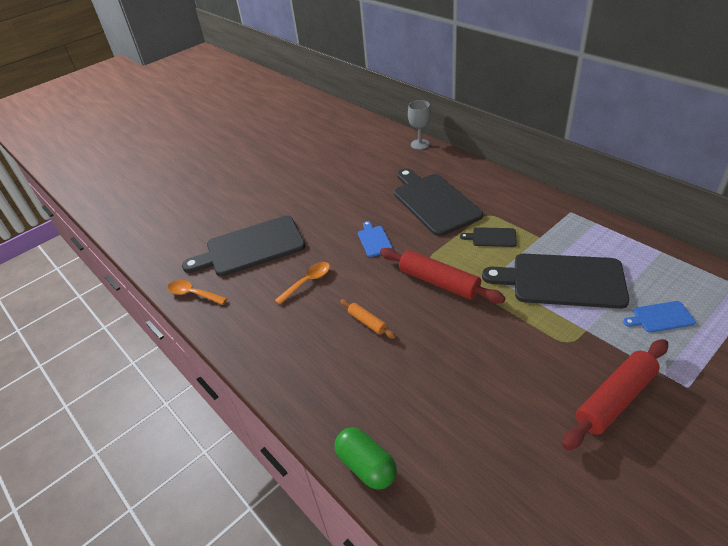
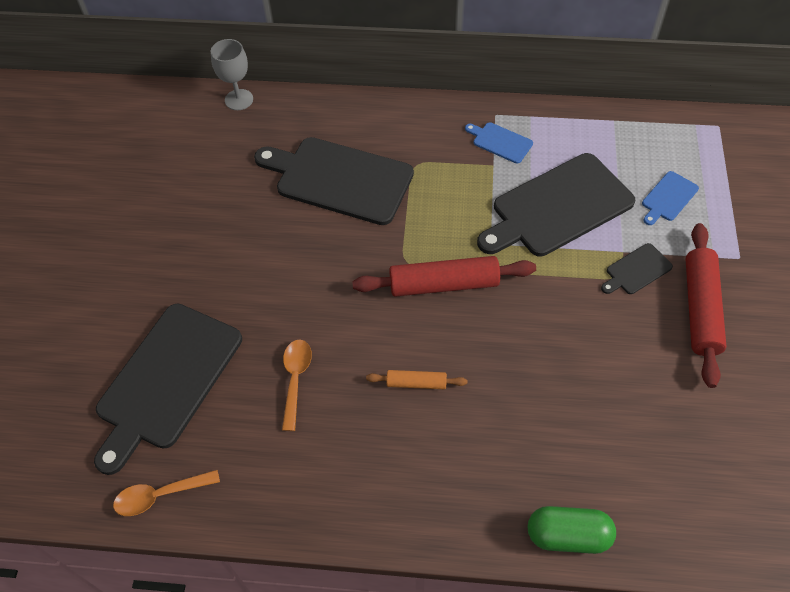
camera: 45 degrees left, 15 degrees up
(374, 240) = (319, 273): blue cutting board -> blue cutting board (500, 142)
(492, 237) = (446, 193): black cutting board -> black cutting board (636, 270)

